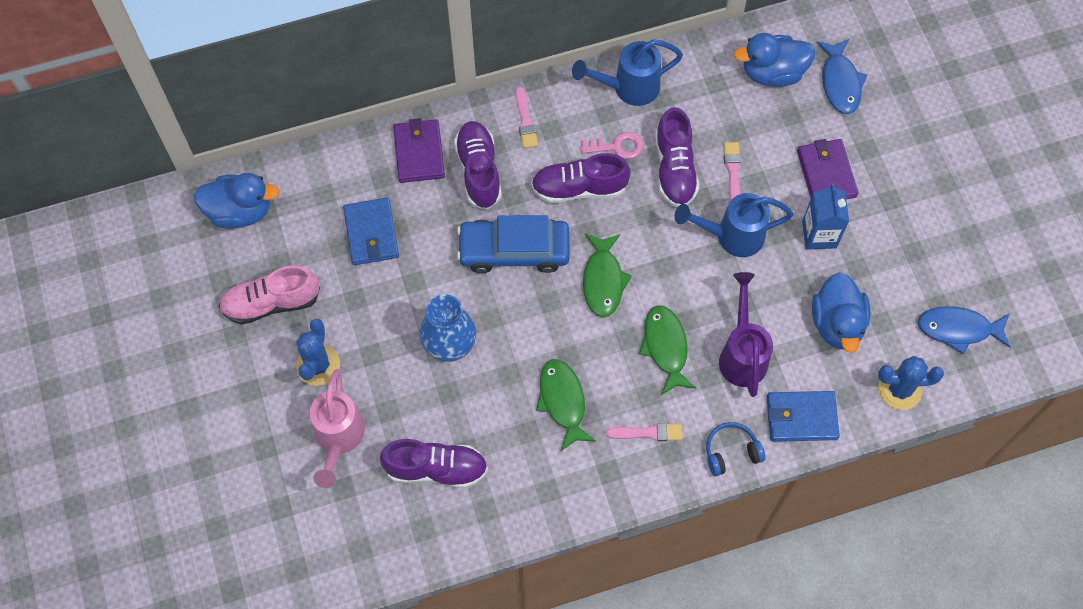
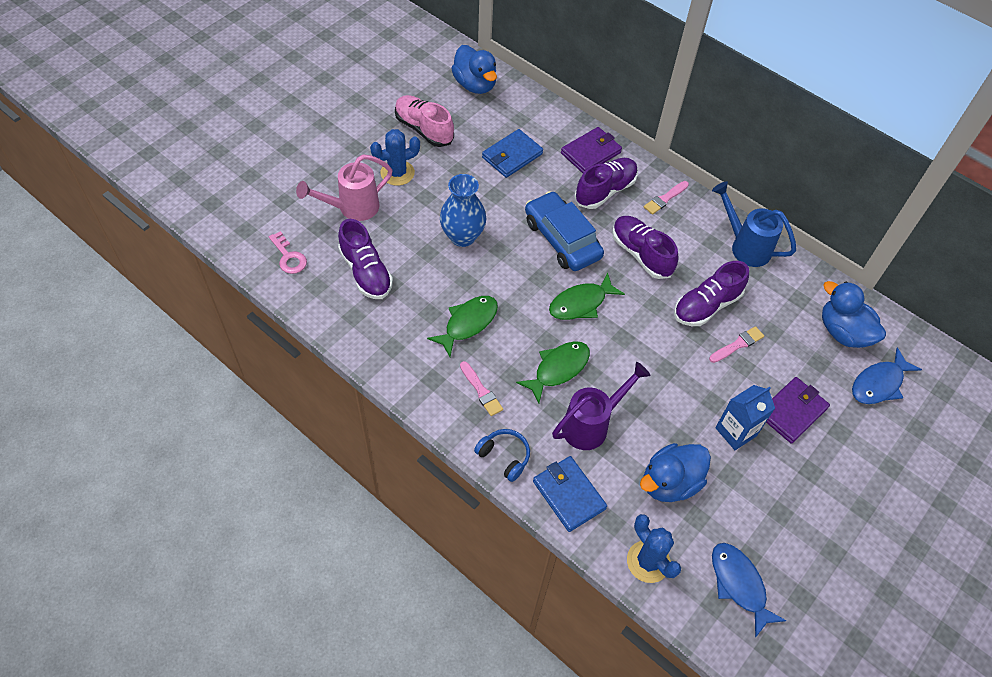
camera: 55 degrees right, 10 degrees down
(617, 146) = (692, 261): pink key -> pink key (288, 257)
(731, 236) = (683, 370): blue watering can -> none

